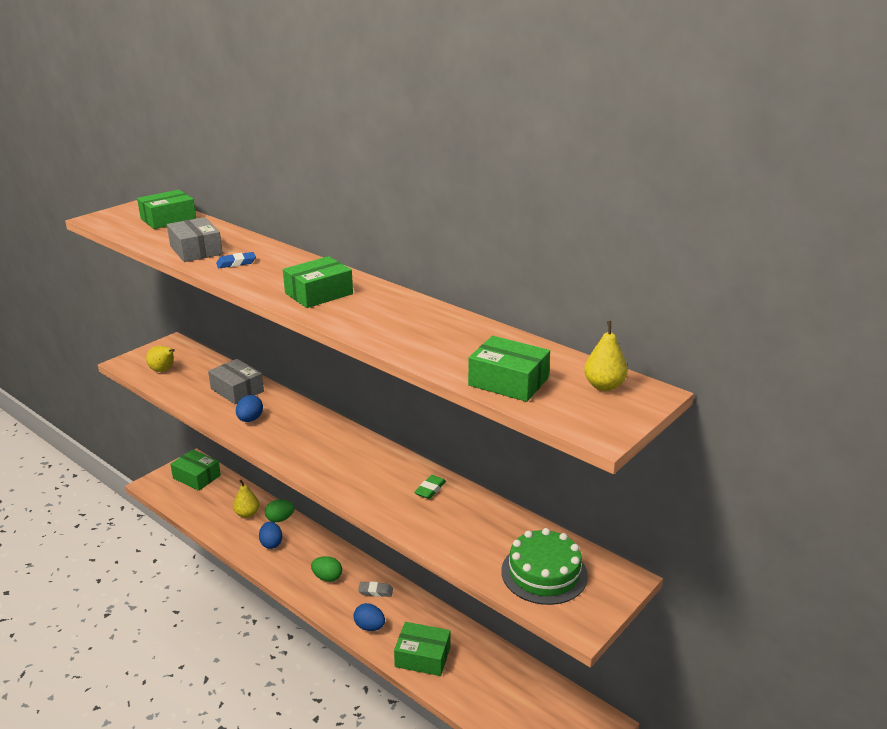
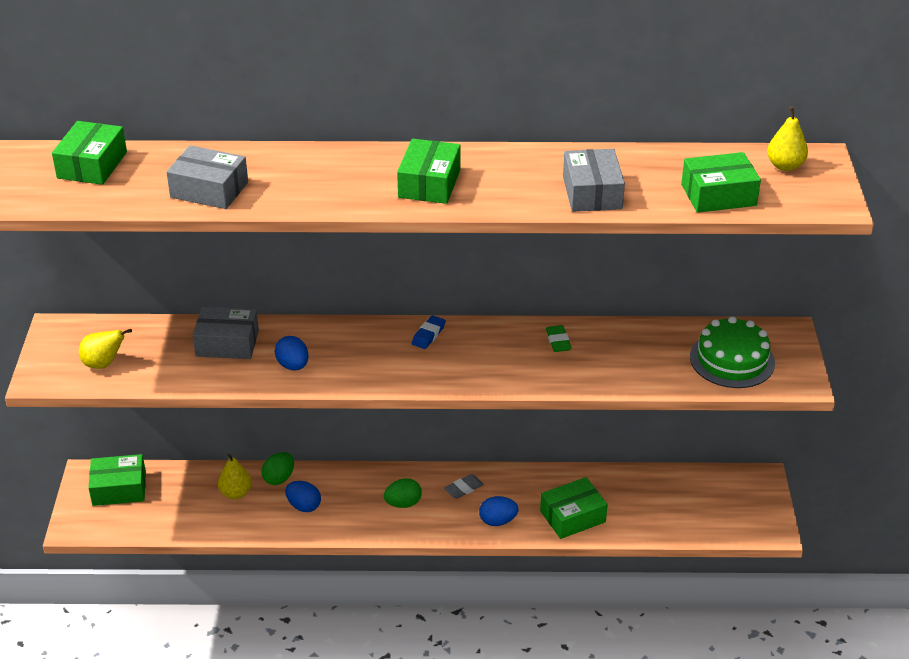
camera: 40 degrees left, 10 degrees up
(236, 263) = (284, 186): blue eraser -> blue eraser (428, 335)
(414, 341) = (592, 193): none -> grey box

